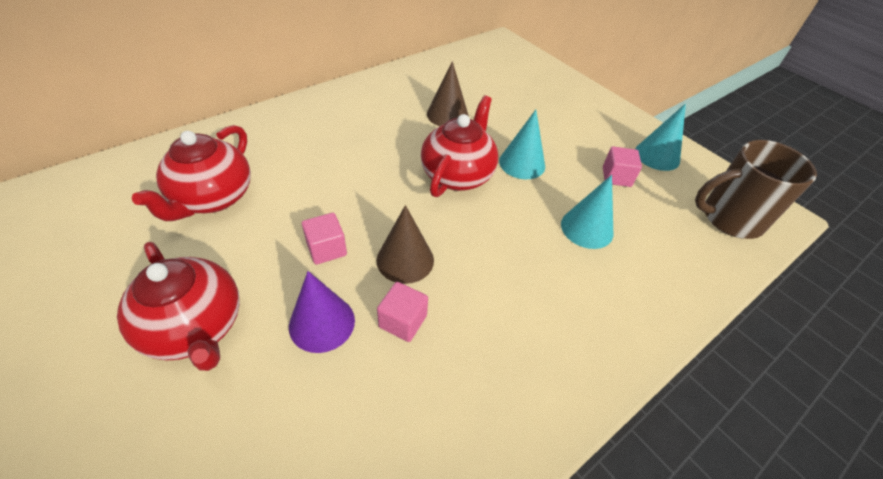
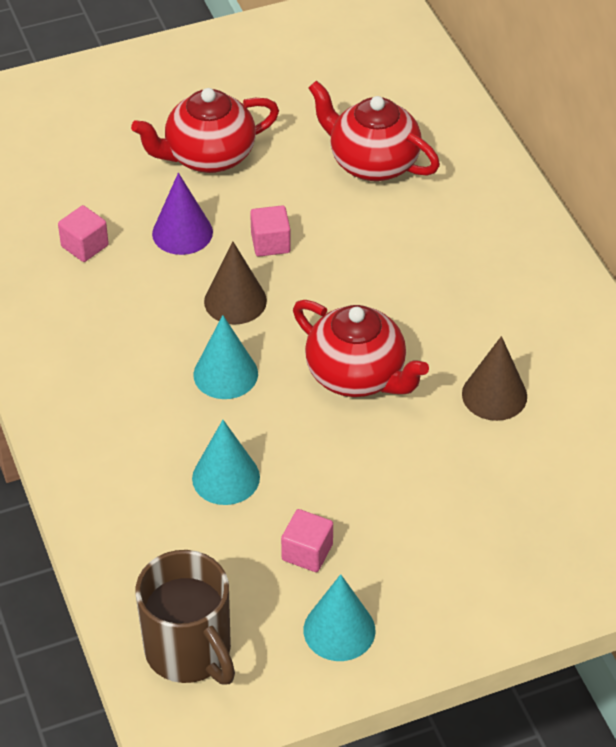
camera: 110 degrees right, 0 degrees up
(403, 321) = (162, 287): pink cube -> pink cube (85, 246)
(522, 163) = (363, 450): turquoise cone -> turquoise cone (225, 374)
(729, 218) = (190, 651): brown mug -> brown mug turned 135 degrees clockwise

